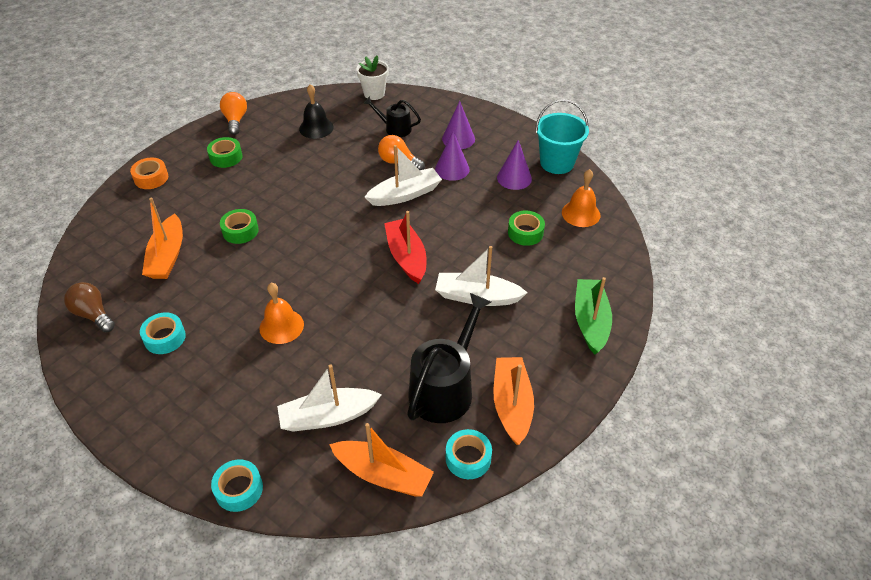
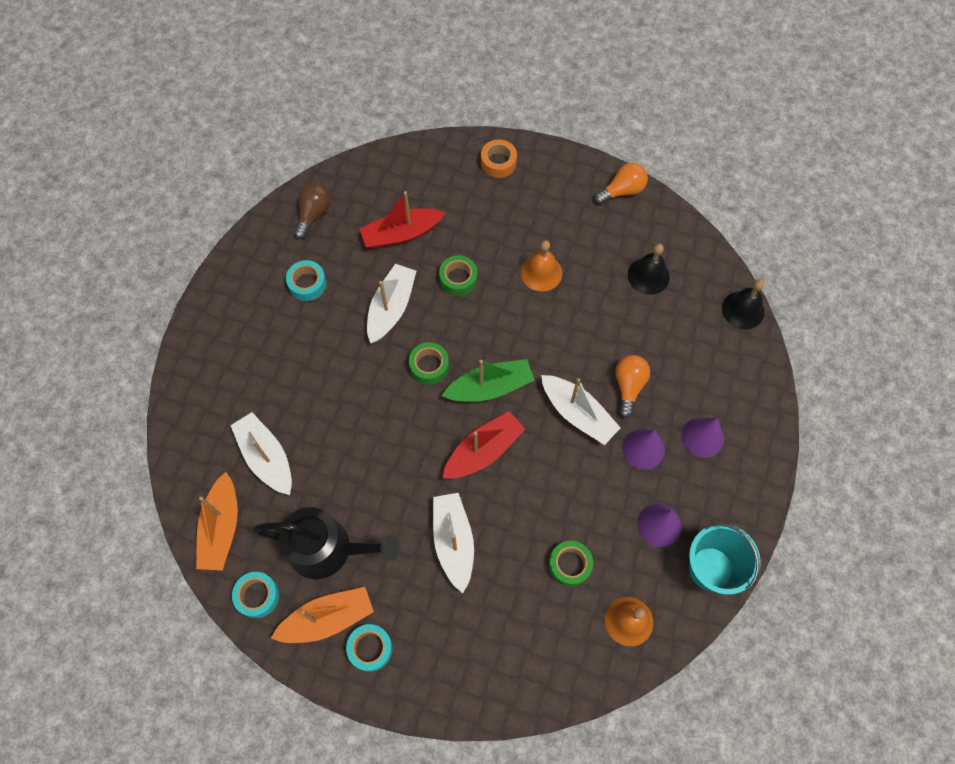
camera: 70 degrees right, 20 degrees up
(167, 256) = (401, 234): orange boat -> red boat
(226, 157) = (559, 212): green tape -> green tape (429, 366)
(235, 282) = (391, 308): none -> white boat
(239, 489) = (178, 419): turquoise tape -> turquoise tape (370, 648)
(281, 326) = (352, 373): orange bell -> orange bell (541, 272)
(374, 93) = (743, 310): white flower pot -> black bell
(395, 128) = (687, 359): black watering can -> none
(590, 321) = (461, 672): green boat -> green boat (490, 387)

